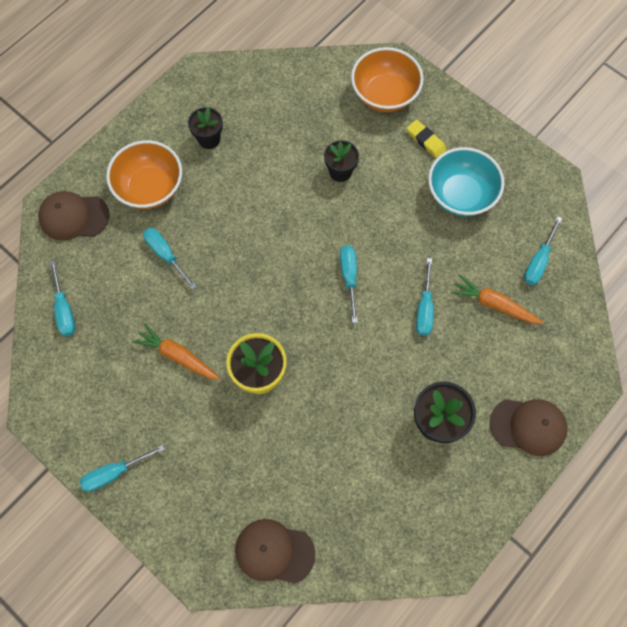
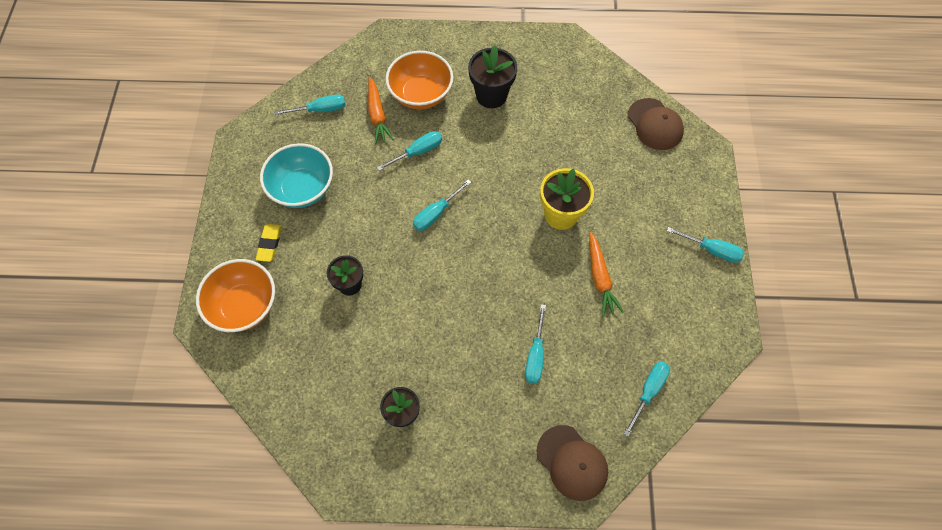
camera: 130 degrees left, 5 degrees down
(150, 188) = (490, 422): orange bowl -> orange bowl (421, 94)
(528, 426) = (447, 49): brown cap -> none

